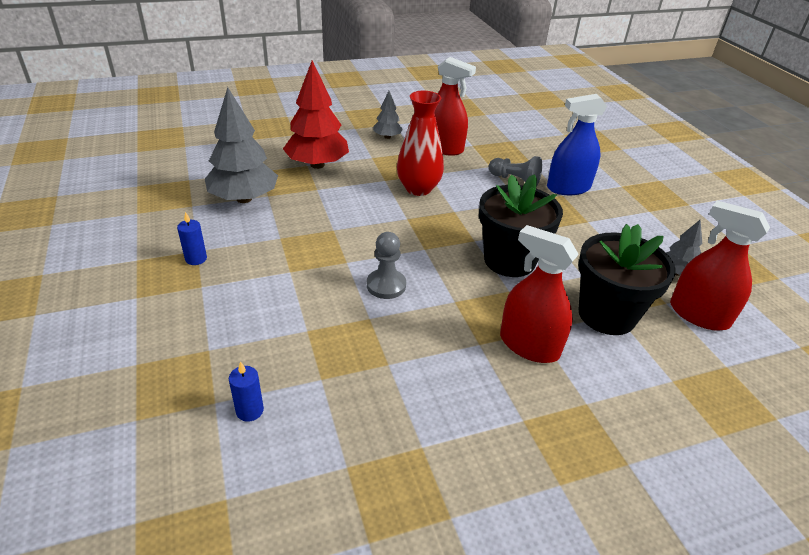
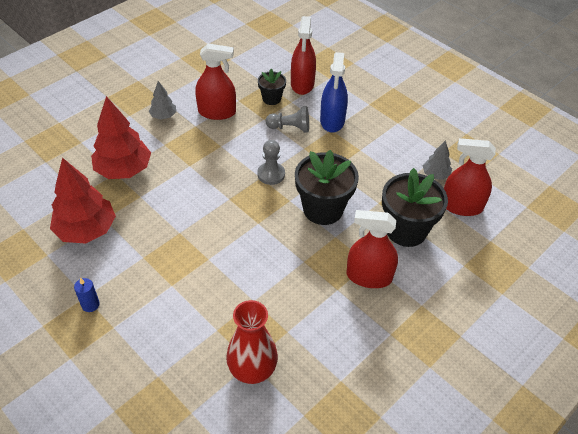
camera: 25 degrees left, 10 degrees up
(244, 198) = (86, 230): grey tree -> red tree
(250, 410) = (219, 407): blue candle -> none
(386, 285) = (249, 268): grey pawn -> grey pawn (271, 174)
(418, 189) = (221, 165): red vase -> red vase (252, 370)
(509, 153) = (271, 98): none -> black flower pot
(551, 150) = (302, 84): none -> red spray bottle
(568, 188) = (332, 120): blue spray bottle -> blue spray bottle turned 45 degrees counterclockwise

